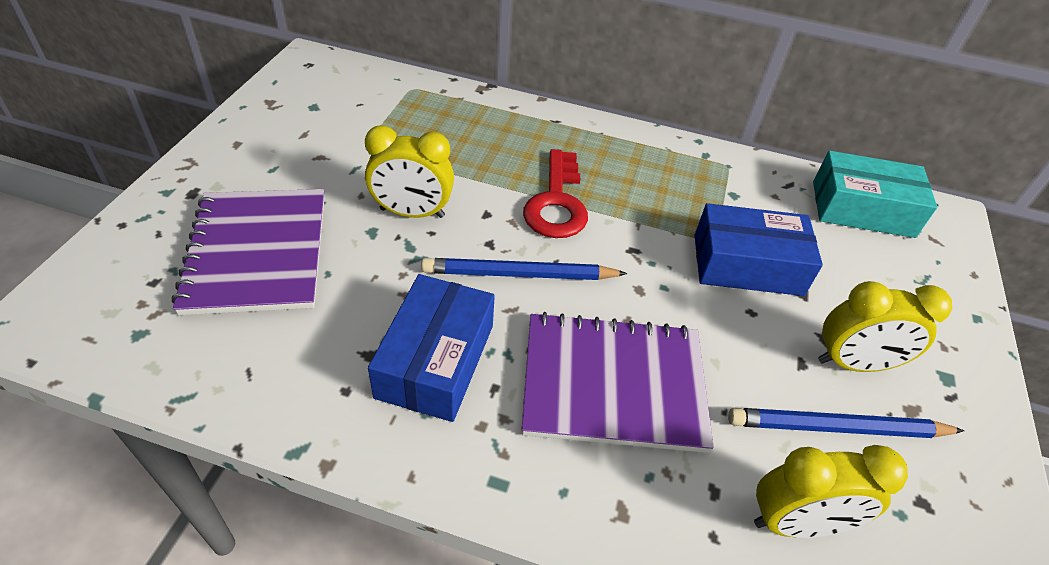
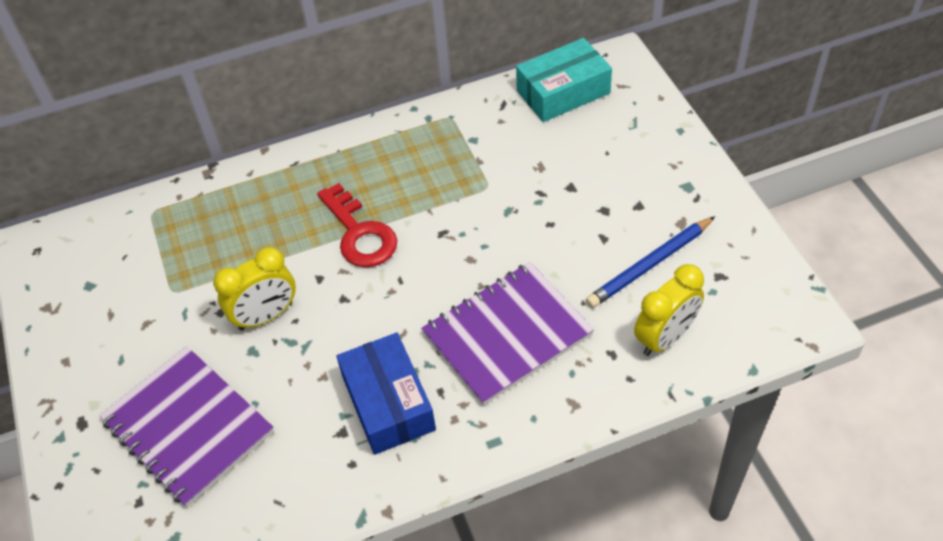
camera: 30 degrees left, 5 degrees up
(519, 274) = (385, 306): blue pencil -> none
(747, 265) = (522, 190): blue box -> none
(853, 363) = (631, 216): yellow clock -> none

